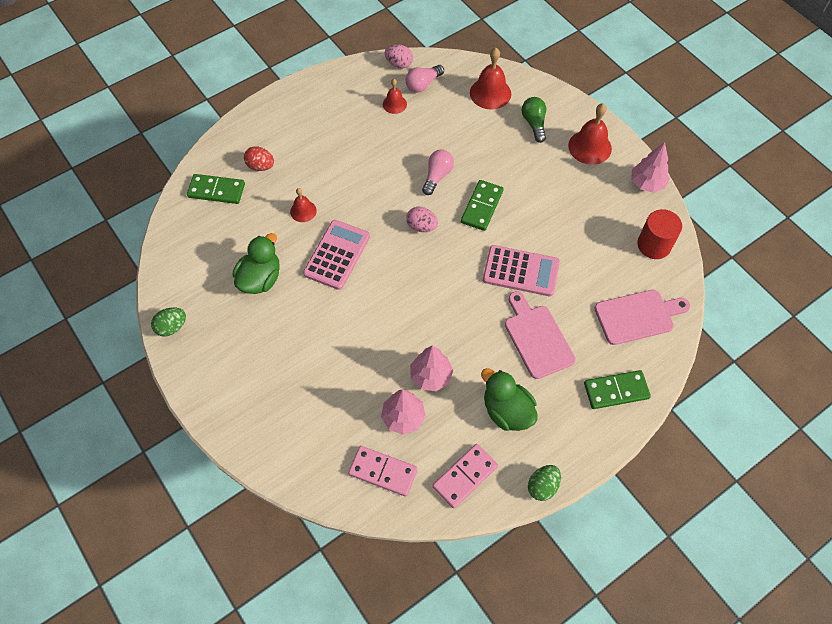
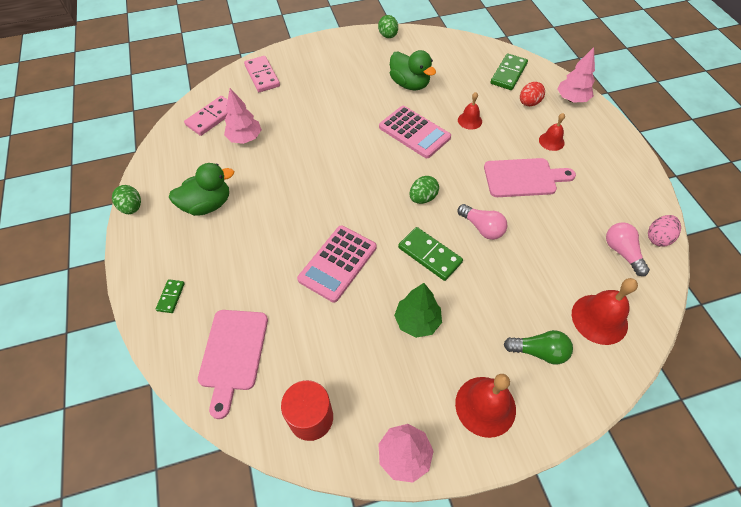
camera: 110 degrees right, 5 degrees down
(394, 104) = (593, 218): red bell -> red bell (551, 141)
(421, 226) = (423, 198): pink egg -> green egg
(431, 376) = (268, 164): pink tree -> pink tree (571, 99)
(465, 476) = (175, 162): pink domino -> pink domino (262, 76)
(537, 338) = (260, 251): pink cutting board -> pink cutting board (523, 178)
(546, 200) = (417, 321): none -> green tree
(616, 390) = (171, 297): green domino -> green domino, size x0.55

